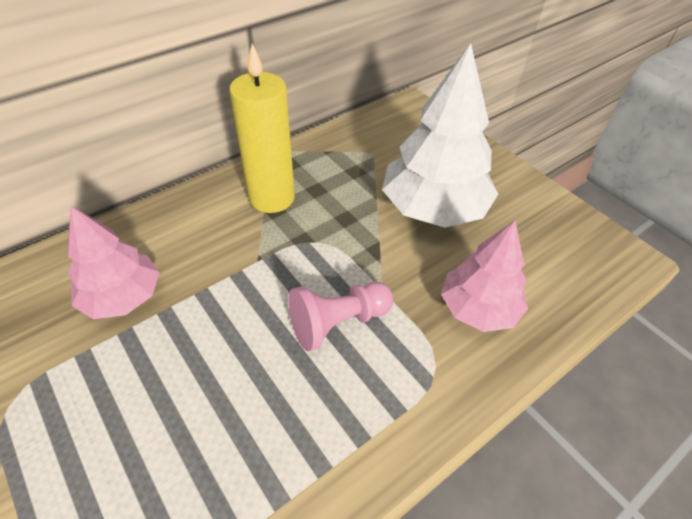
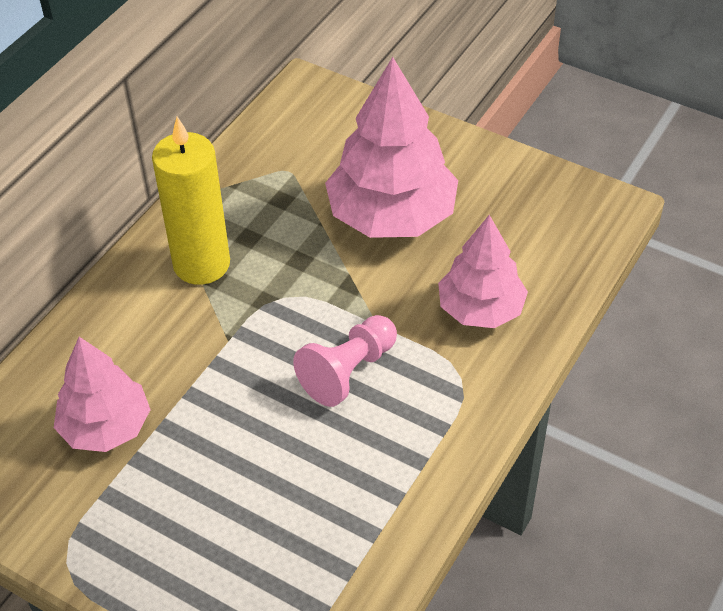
camera: 20 degrees left, 0 degrees up
(433, 208) = (391, 216): white tree -> pink tree

